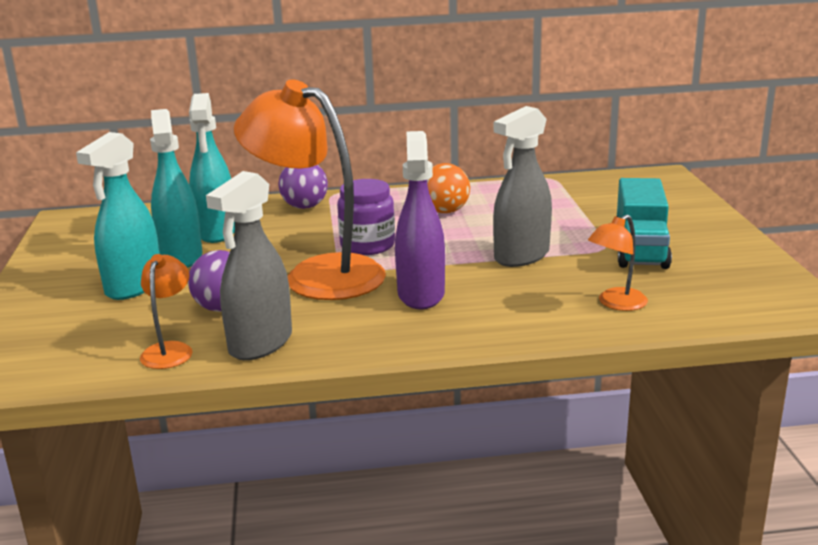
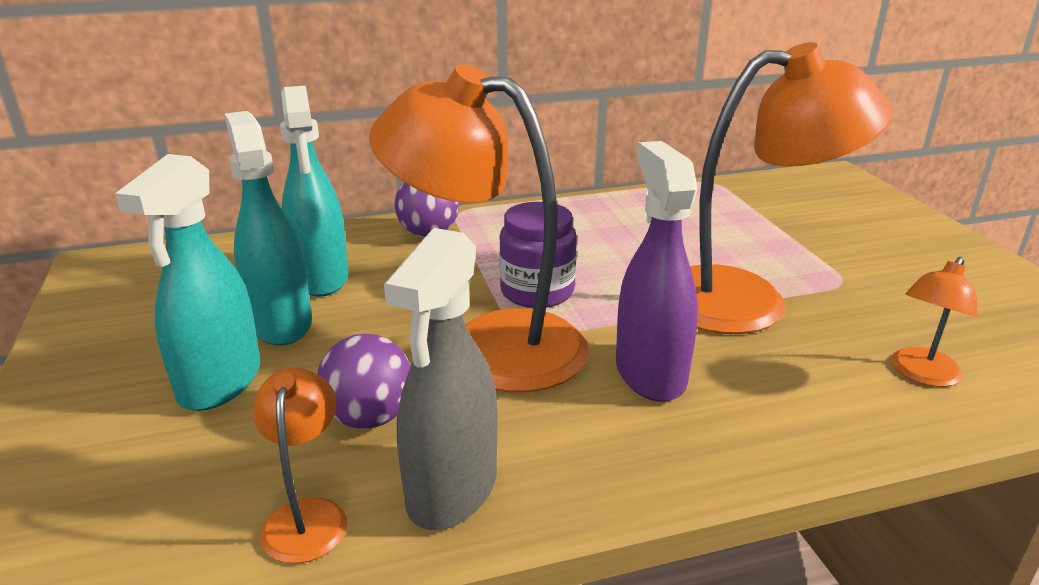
camera: 10 degrees left, 5 degrees up
(445, 211) = (612, 234): orange ball -> none
(521, 256) = (747, 300): grey spray bottle -> orange lamp
(640, 250) = (888, 283): turquoise truck -> none

